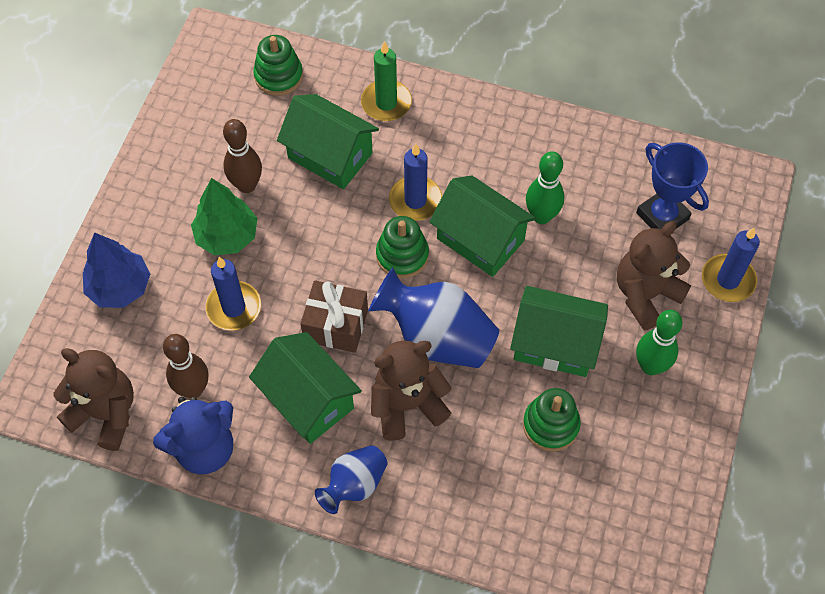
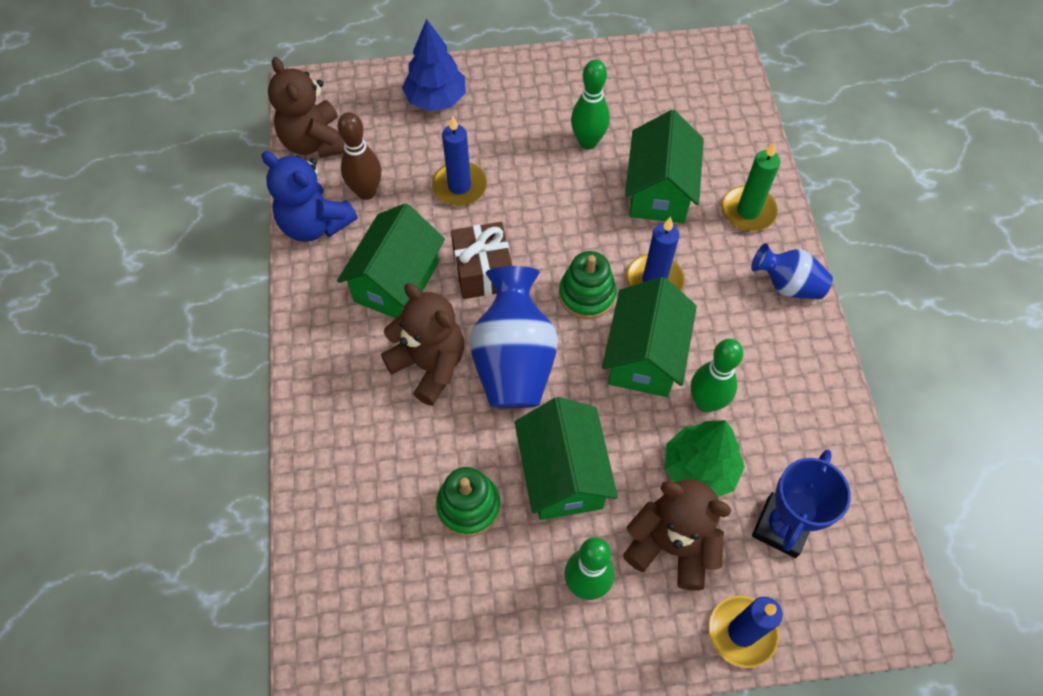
camera: 65 degrees right, 0 degrees up
(105, 413) = (316, 142): brown teddy bear -> brown teddy bear turned 150 degrees clockwise
(227, 236) = (527, 150): green tree -> green tree (699, 469)
(246, 185) = (588, 142): brown bowling pin -> green bowling pin
(278, 76) = (718, 115): green stacking toy -> none
(354, 485) = (328, 354): blue vase -> blue vase (787, 285)

